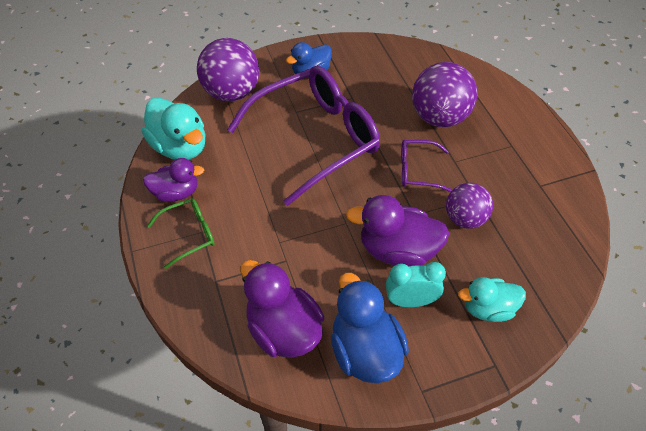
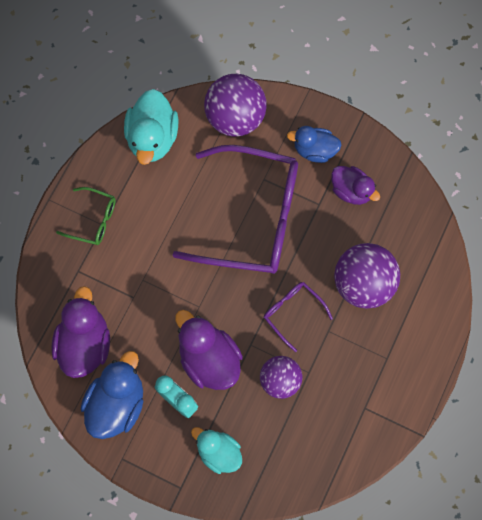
camera: 45 degrees right, 20 degrees up
(176, 193) = (115, 177): purple duck -> purple duck (351, 191)

